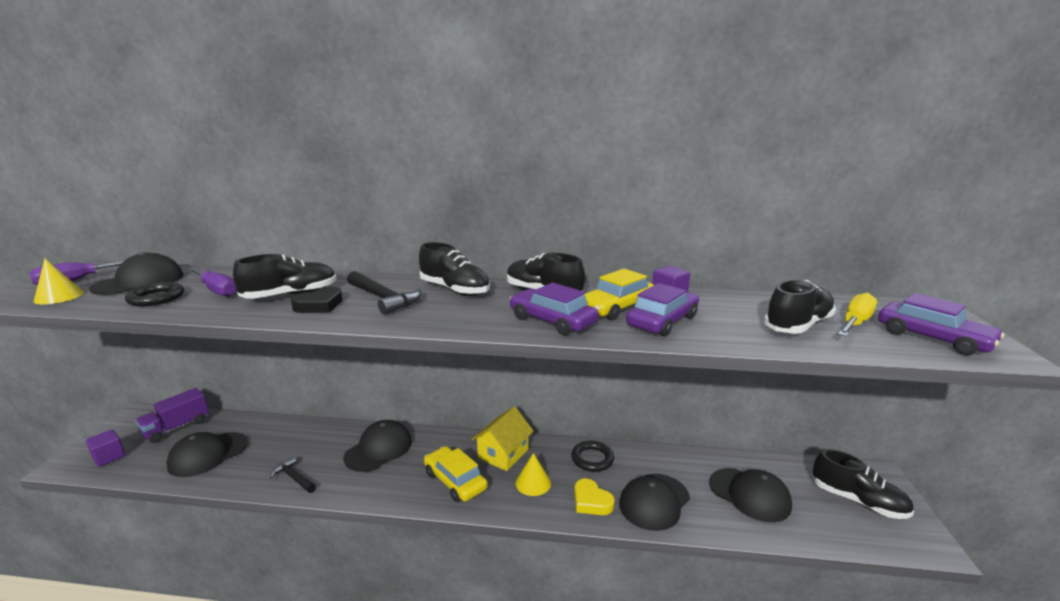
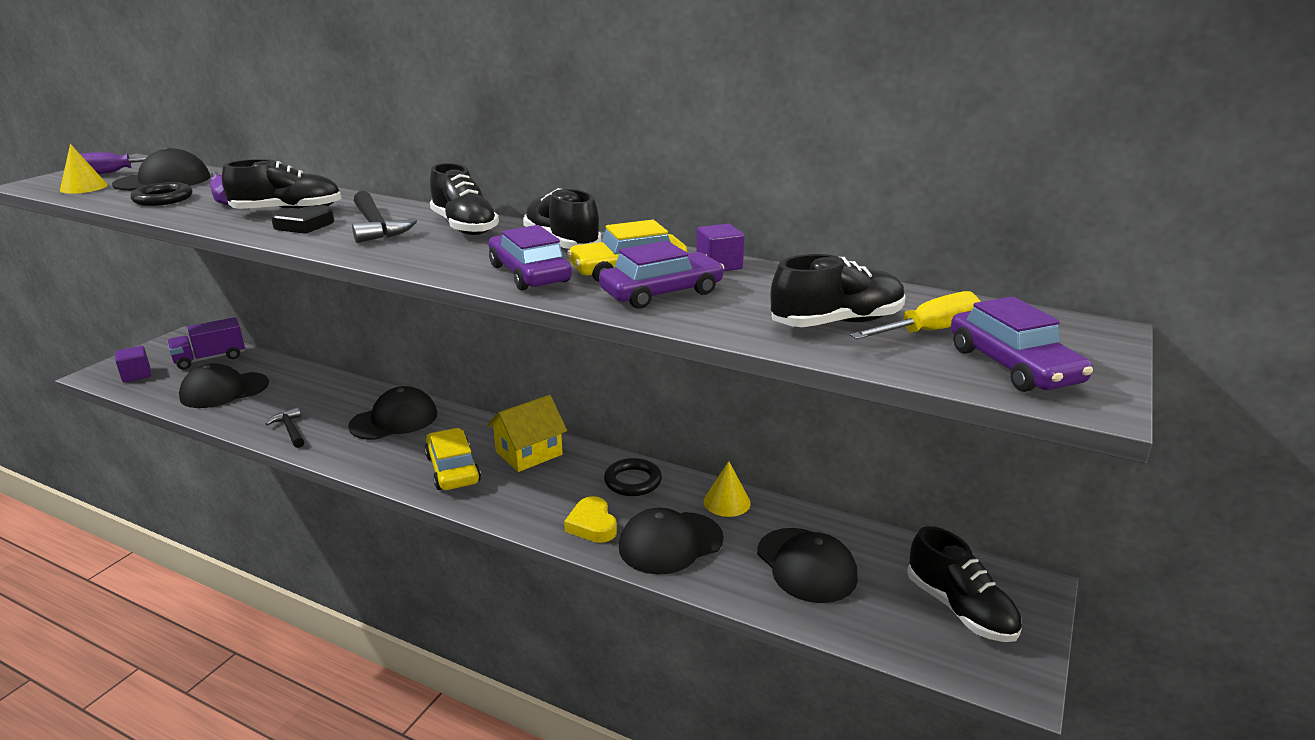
camera: 20 degrees right, 5 degrees up
(533, 483) = (539, 490): yellow cone -> yellow cone (727, 502)

